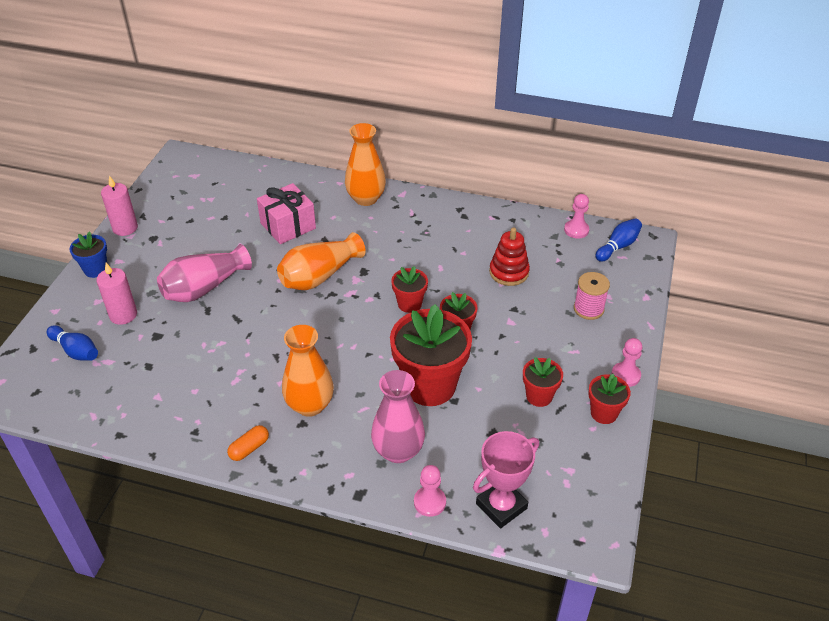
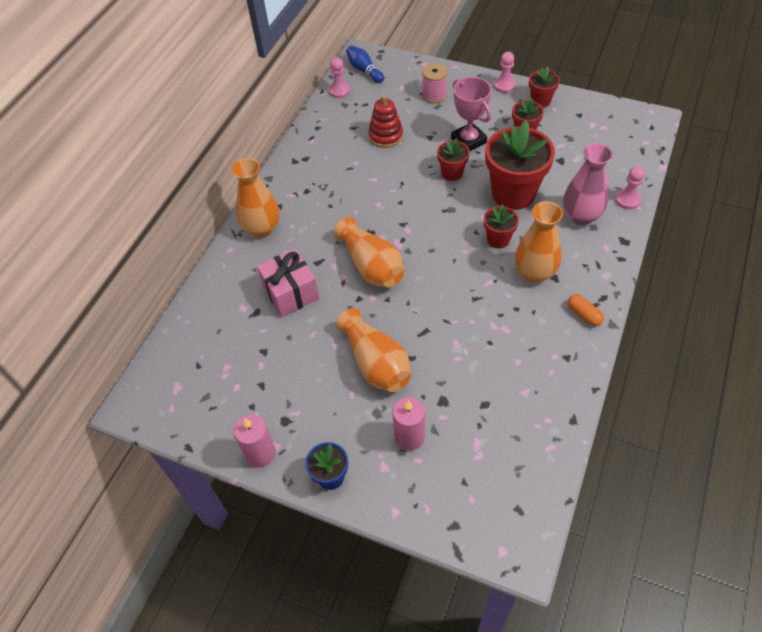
camera: 80 degrees left, 10 degrees up
(76, 351) = (460, 478): blue bowling pin -> none
(204, 288) = (376, 363): pink vase -> orange vase
(409, 304) = (417, 202): red flower pot -> red flower pot (498, 239)
(501, 506) = (627, 162): pink trophy -> pink trophy (468, 140)

